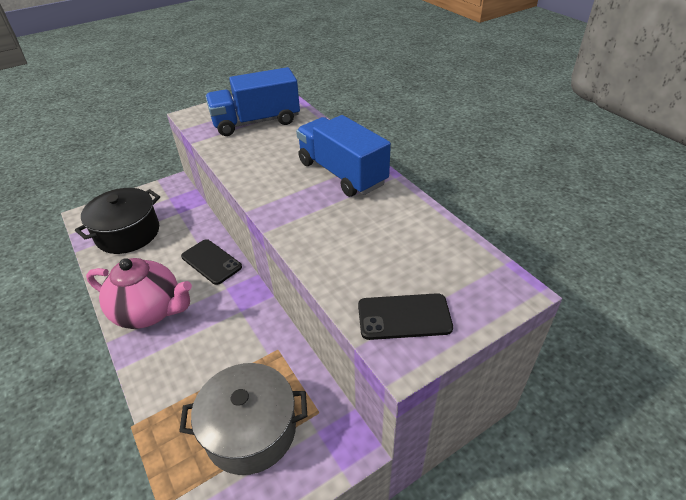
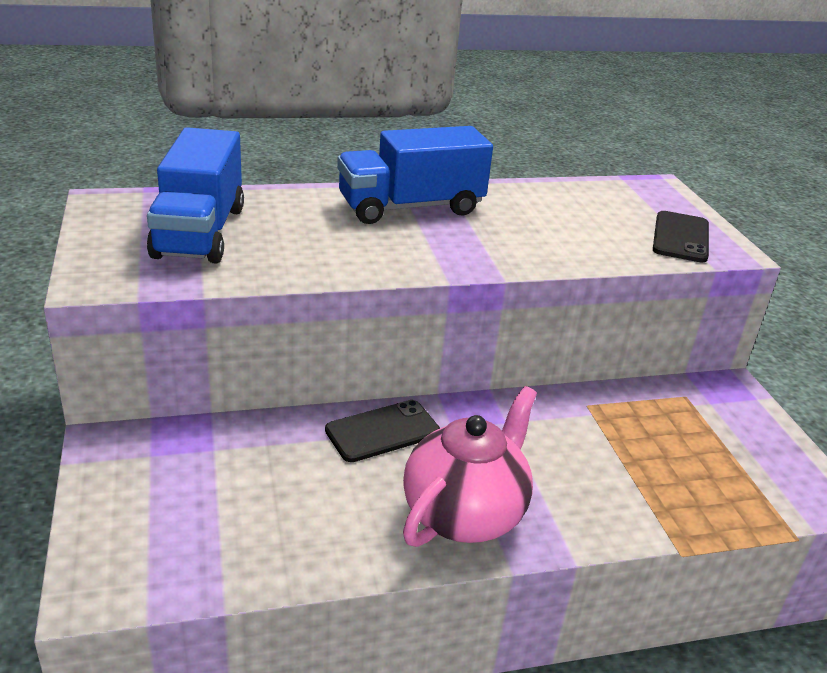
camera: 75 degrees left, 10 degrees down
(128, 233) = (225, 523): black pot -> none
(251, 430) = (703, 449): grey pot -> none

